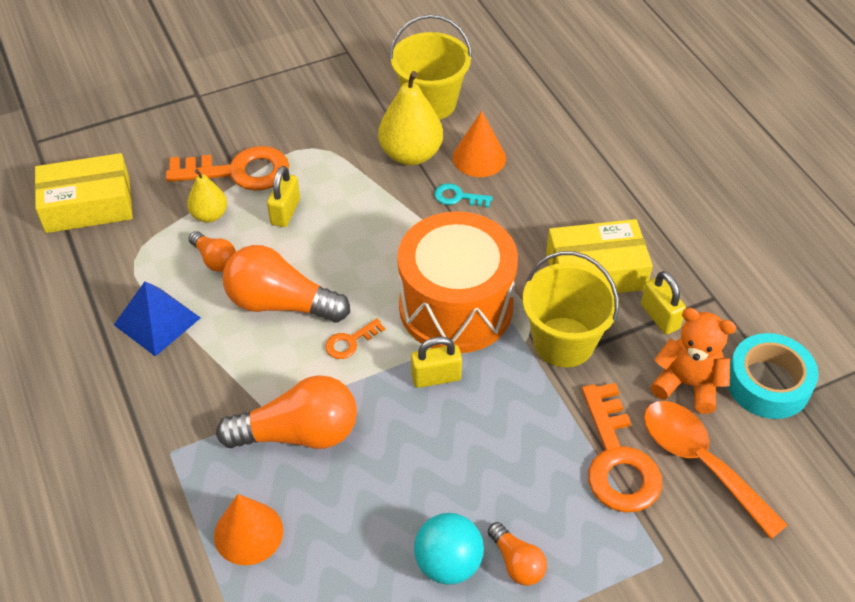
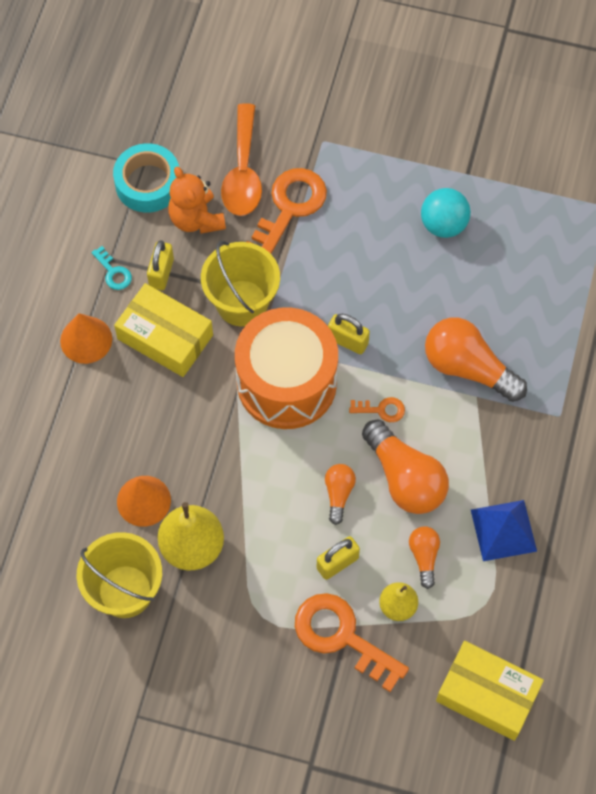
camera: 140 degrees left, 15 degrees up
(248, 533) = (546, 325): orange cone -> orange cone (86, 340)
(458, 197) = (196, 475): turquoise key -> turquoise key (113, 272)
(517, 562) = (404, 197): orange light bulb -> orange light bulb (338, 494)

